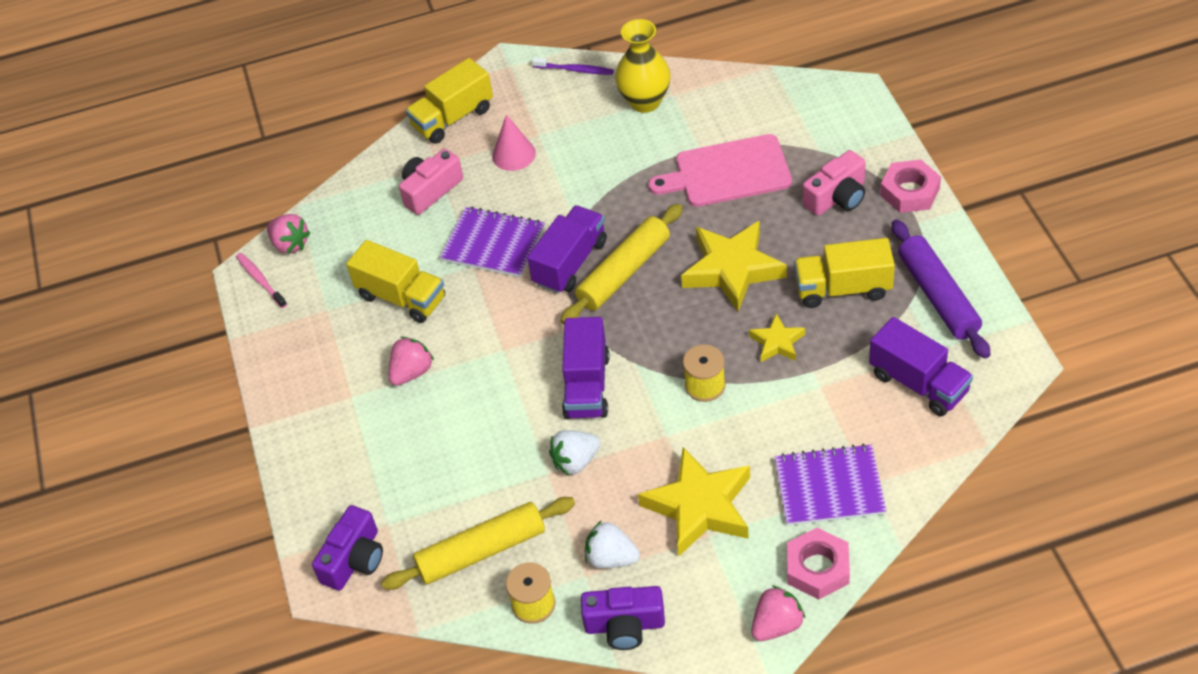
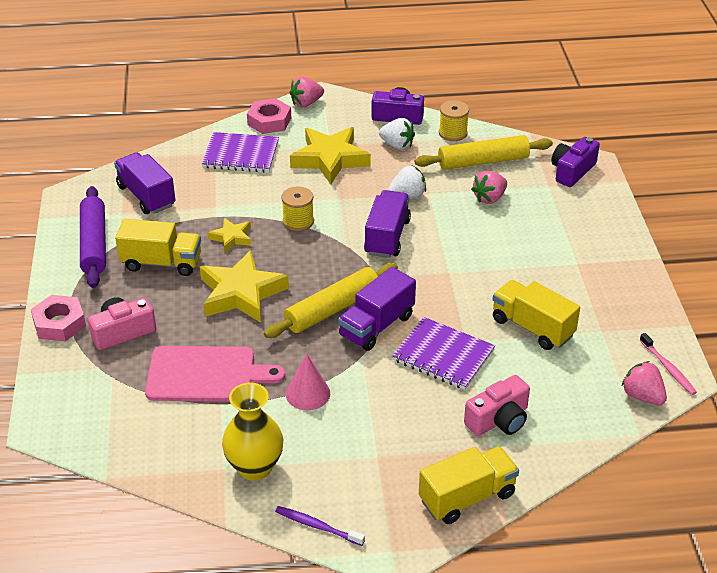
camera: 175 degrees left, 10 degrees down
(412, 372) = (526, 270): pink strawberry -> pink strawberry (489, 198)
(513, 154) = (407, 439): pink cone -> pink cone (308, 393)

